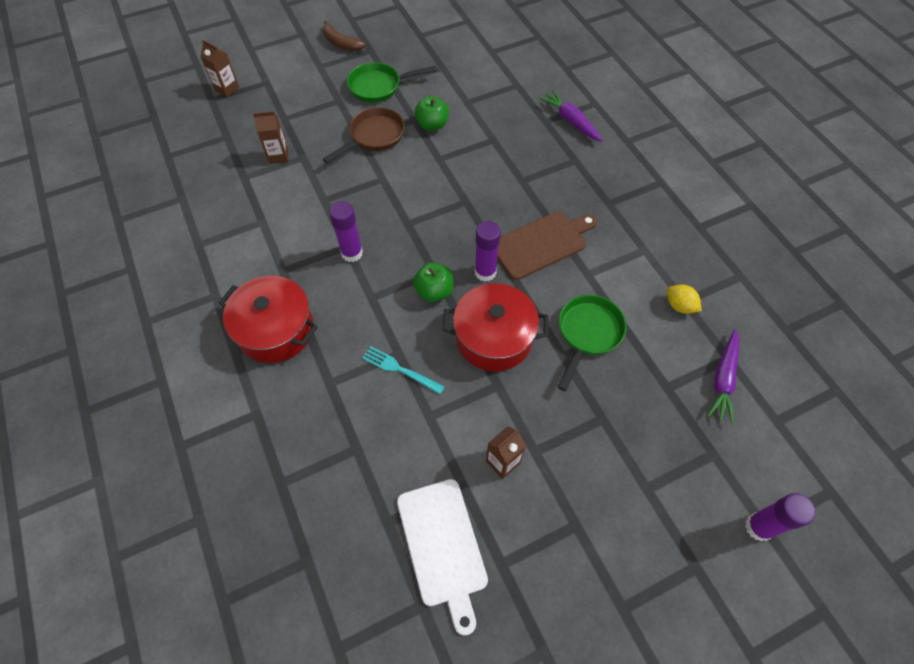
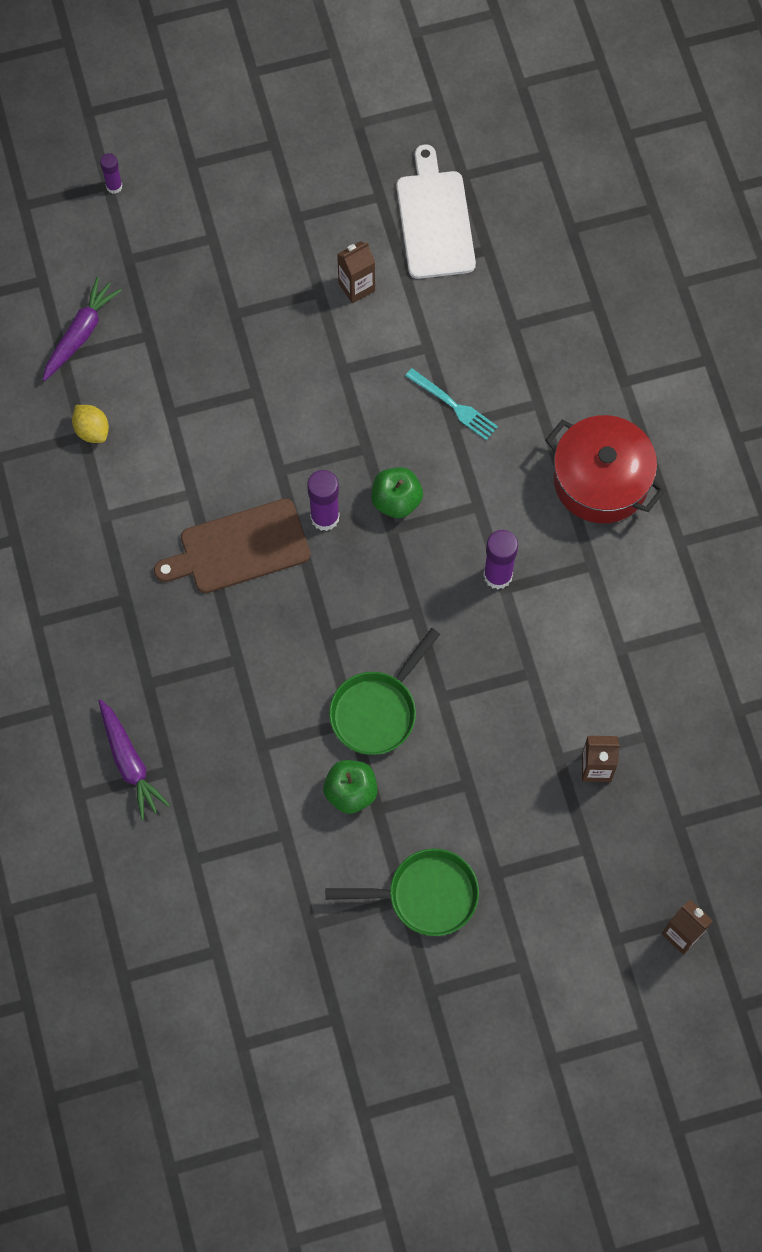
camera: 170 degrees left, 10 degrees up
(341, 43) = (481, 1019): brown banana -> none
(374, 137) = (446, 783): brown pan -> none
(494, 338) = (334, 426): red pot -> none
(587, 333) = (218, 413): green pan -> green pan (377, 710)
(758, 527) = (114, 186): purple glue stick -> purple glue stick, size x0.59

